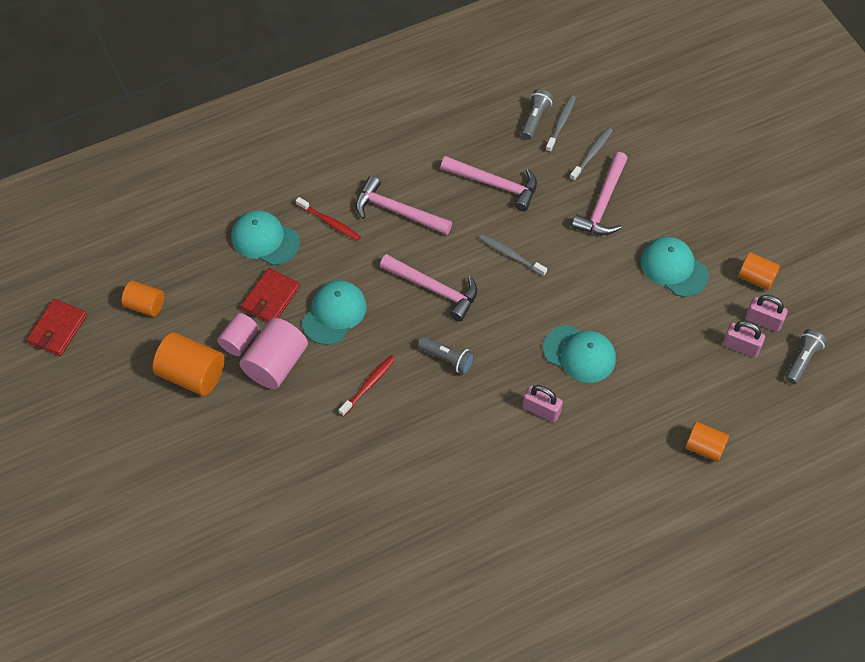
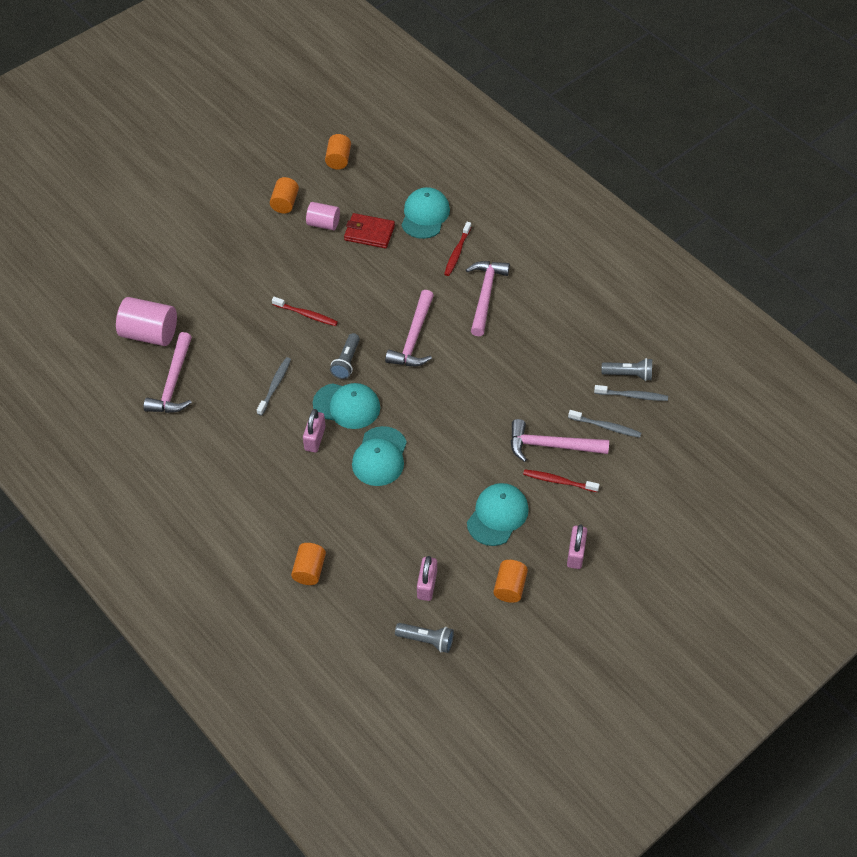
camera: 75 degrees right, 5 degrees down
(58, 329) = (302, 116): red wallet -> none
(192, 374) = (285, 203): orange cylinder -> orange cylinder, size x0.62
(276, 364) = (309, 251): pink cylinder -> pink cylinder (149, 334)
(334, 313) = (367, 276): turquoise cap -> turquoise cap (347, 406)
(495, 184) = (541, 359): pink hammer -> pink hammer (173, 383)
(510, 255) = (468, 385): grey toothbrush -> grey toothbrush (275, 385)
(645, 208) = (558, 481): none -> red toothbrush
(763, 321) = (462, 600): pink padlock -> pink padlock (575, 553)

